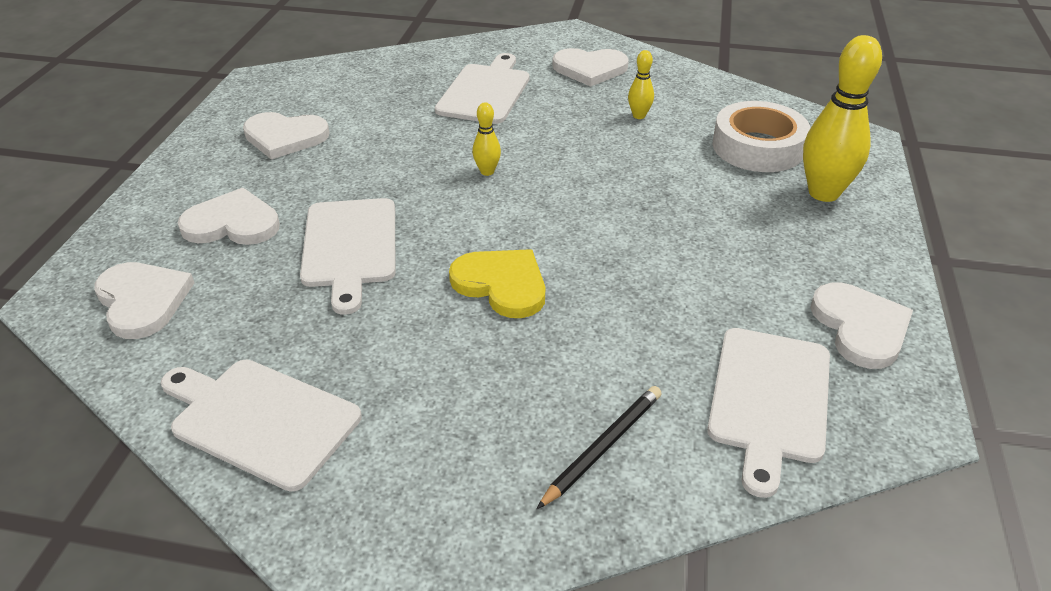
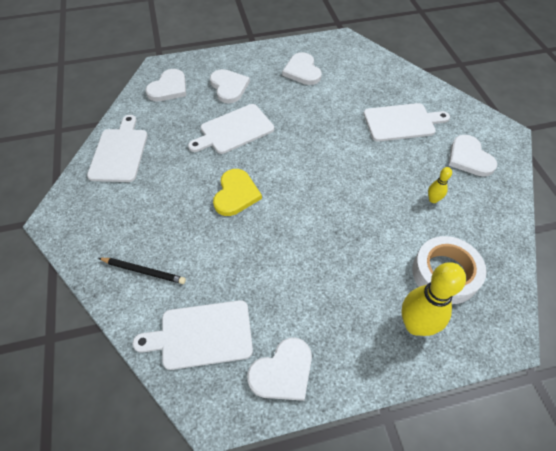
camera: 65 degrees right, 15 degrees up
(487, 171) = (324, 153): yellow bowling pin -> none

